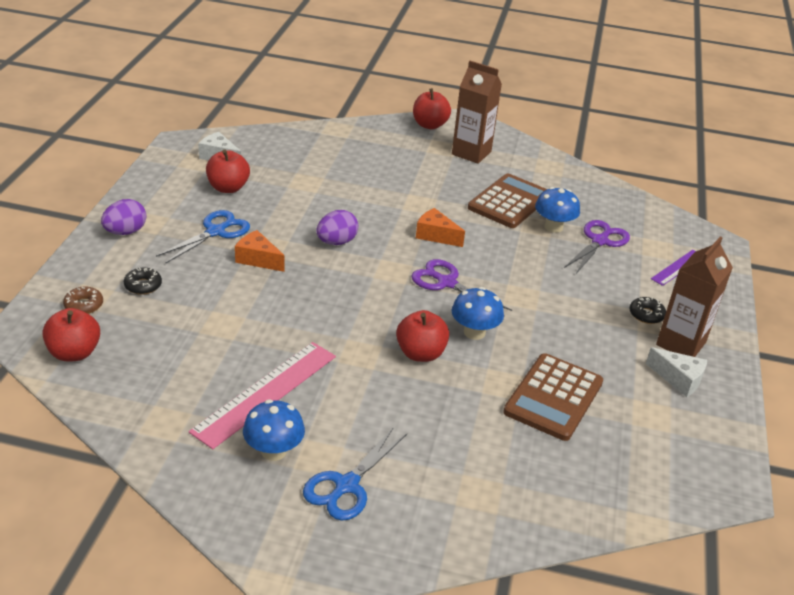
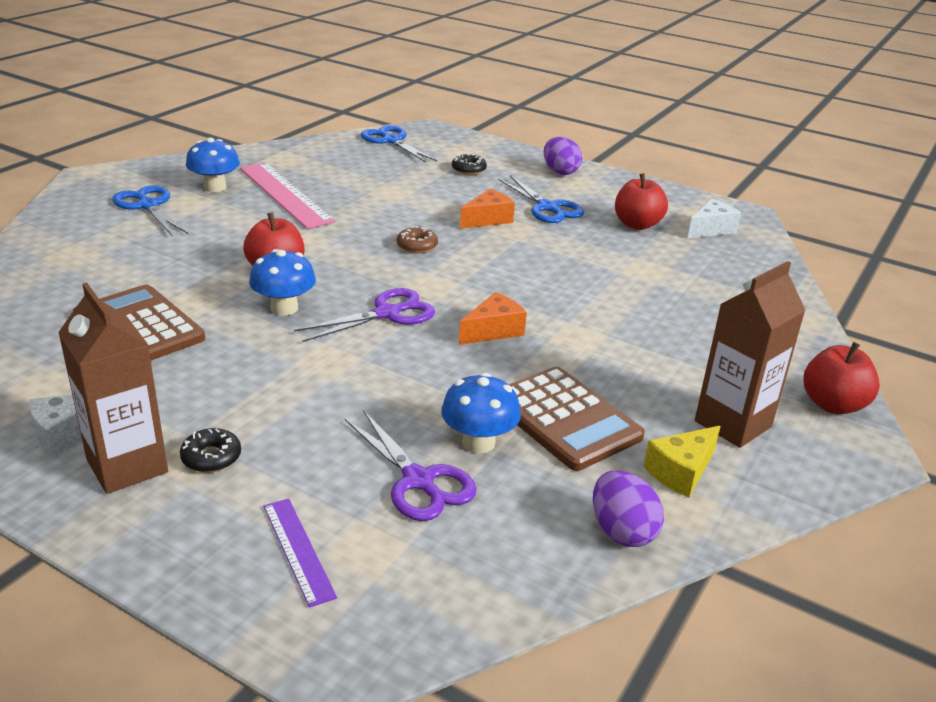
camera: 110 degrees right, 5 degrees down
(74, 353) = (391, 141): red apple -> blue scissors
(84, 305) = (452, 148): brown donut -> brown donut (417, 246)
(336, 242) = (504, 264): purple egg -> purple egg (622, 531)
(524, 167) = (681, 472): none -> yellow cheese

